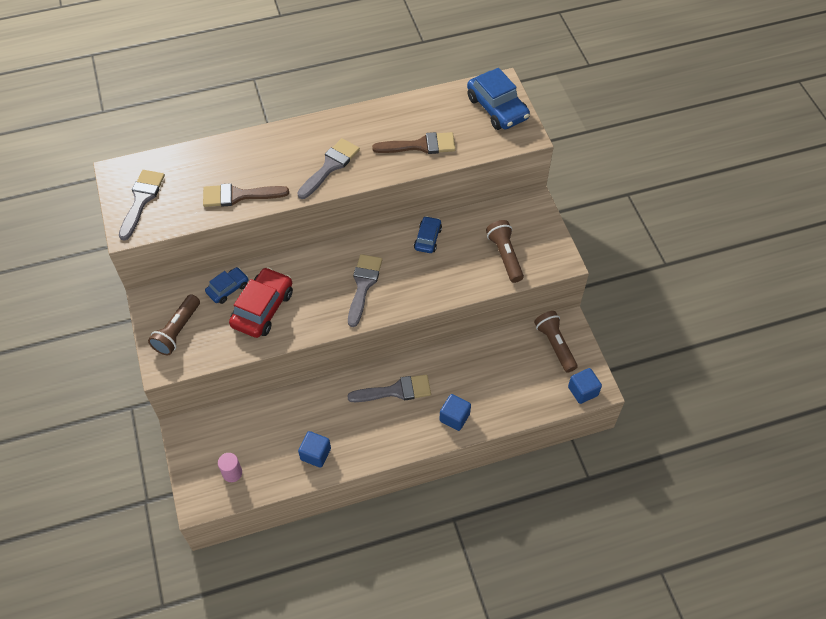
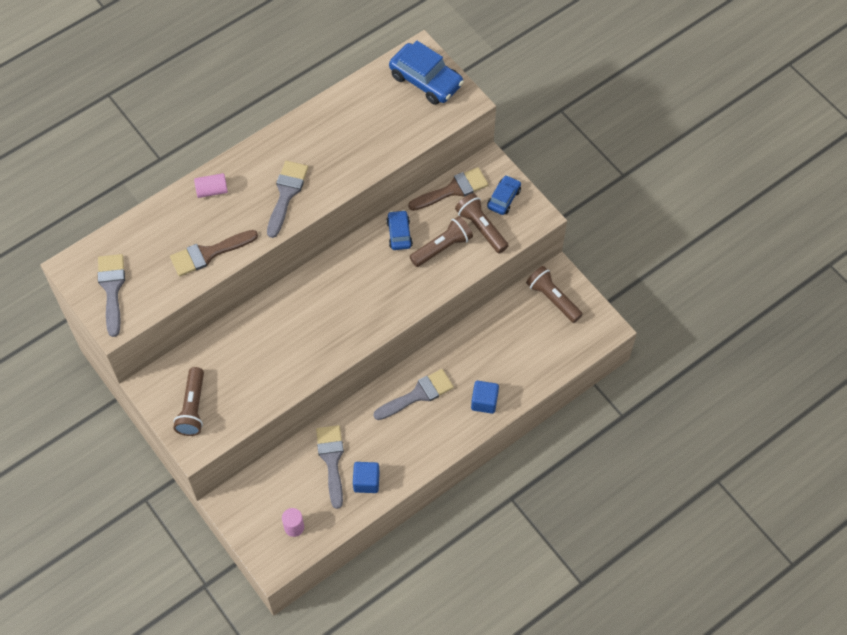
camera: 20 degrees left, 5 degrees up
(228, 288) = (223, 349): blue car -> blue car (503, 198)
(262, 308) = (267, 358): red car -> none
(267, 145) = (212, 190): none -> pink cylinder
(363, 285) = (356, 302): grey brush -> grey brush (332, 460)
(420, 145) = (366, 144): brown brush -> brown brush (453, 190)
(462, 262) = (442, 247): none -> brown flashlight
(583, 391) = (595, 336): blue cube -> none

